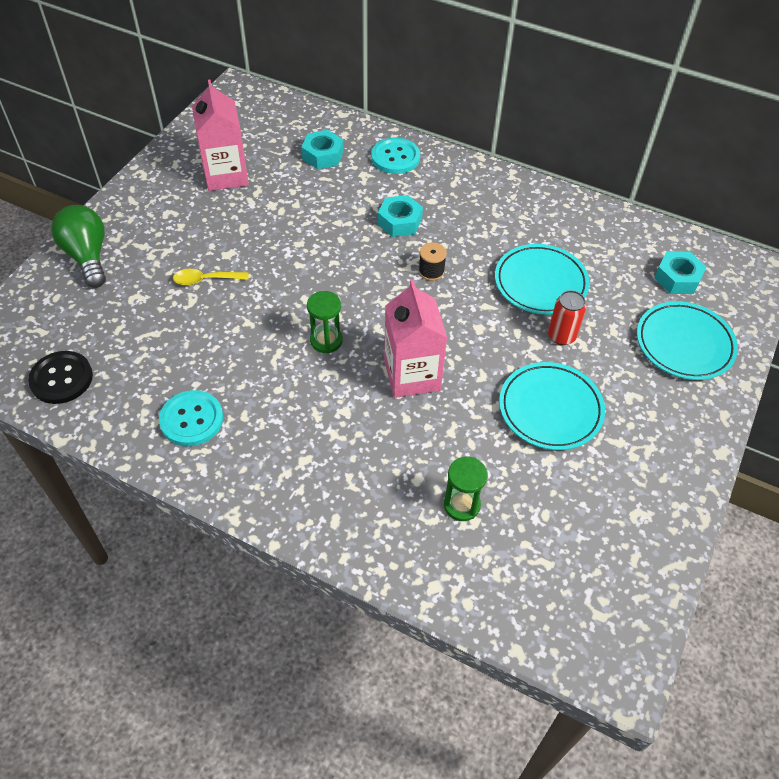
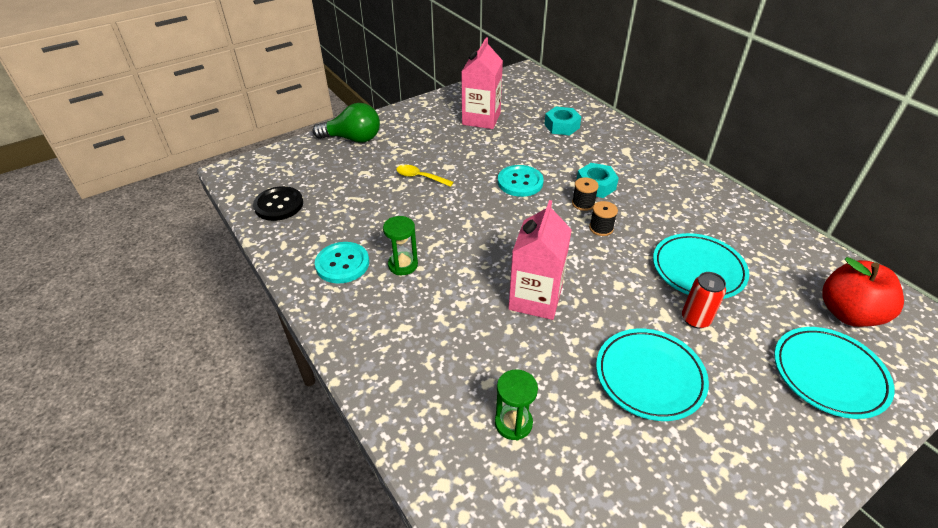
camera: 30 degrees right, 10 degrees down
(87, 256) = (353, 139): green light bulb -> green light bulb turned 90 degrees clockwise
(326, 340) = (481, 247): green hourglass -> green hourglass (403, 265)
(395, 157) = (619, 143): turquoise button -> turquoise button (520, 182)
(399, 248) = (583, 203): none -> black spool
(677, 278) = (848, 313): turquoise nut -> red apple

